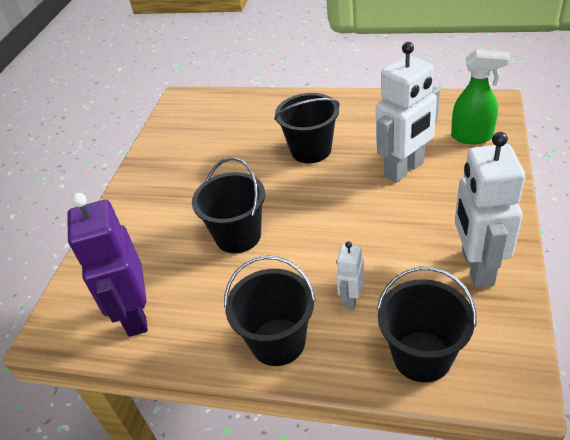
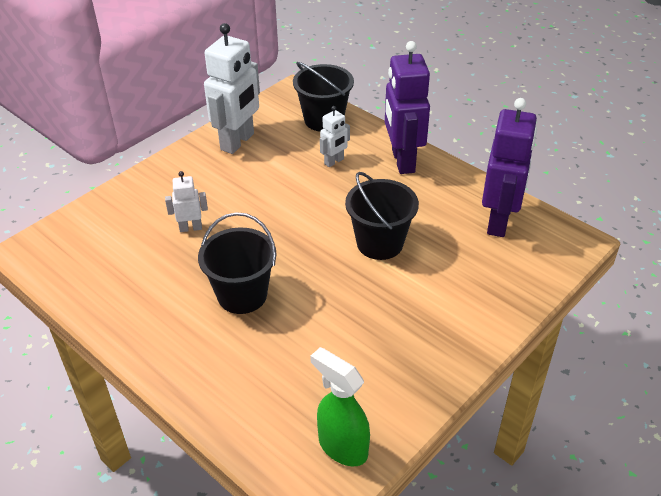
camera: 155 degrees left, 0 degrees up
(278, 341) = (402, 161): black bucket -> purple robot
(404, 169) = (190, 228): white robot -> white robot, size x0.50
(472, 137) = (100, 226): green spray bottle -> green spray bottle (342, 447)

